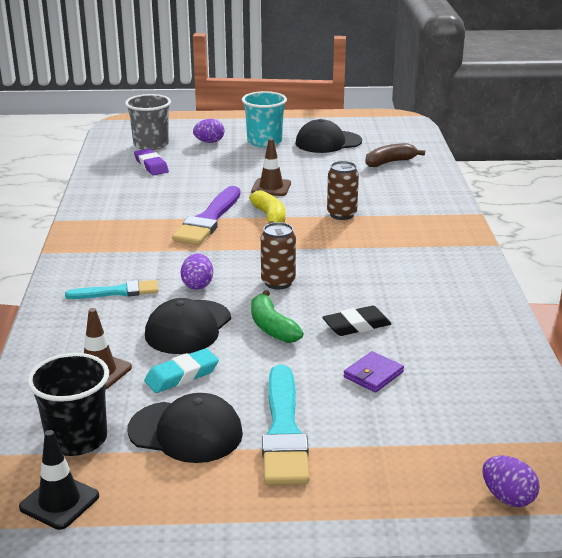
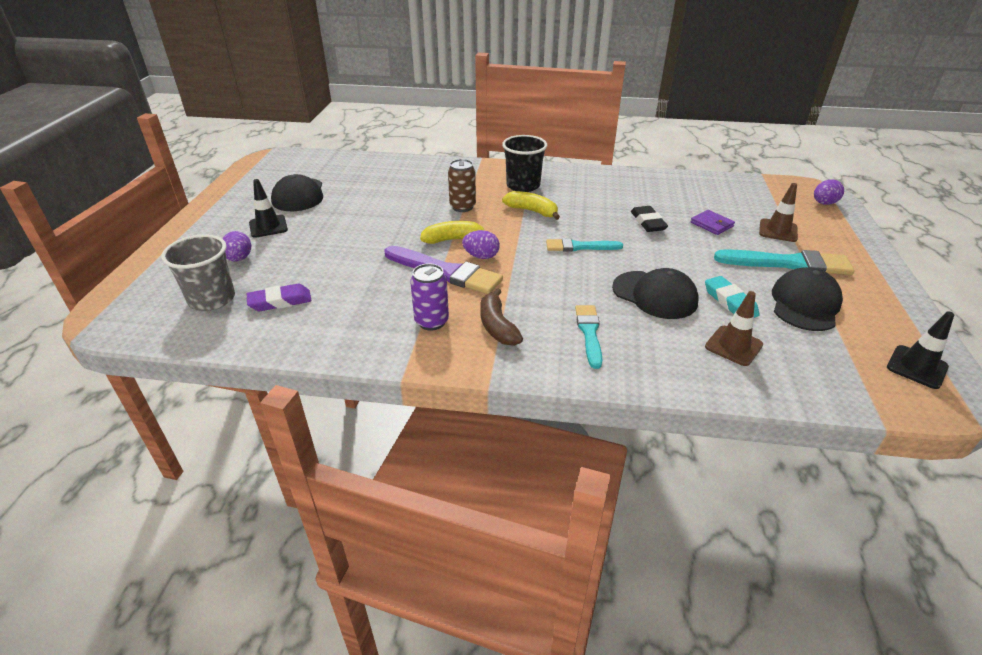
camera: 80 degrees left, 10 degrees up
(77, 439) = (835, 358): black cup -> black cup (523, 186)
(129, 222) = (431, 321): none -> purple can
(197, 285) = (580, 286): purple egg -> purple egg (481, 256)
(264, 142) = (268, 226): turquoise cup -> black traffic cone
(271, 187) = (388, 233): brown traffic cone -> brown traffic cone (778, 230)
(272, 327) = (652, 256): green banana -> none
(278, 282) = (579, 247): brown can -> turquoise brush
(350, 252) = (532, 211): none -> yellow banana
(390, 162) = (367, 175): brown banana -> brown banana (497, 326)

